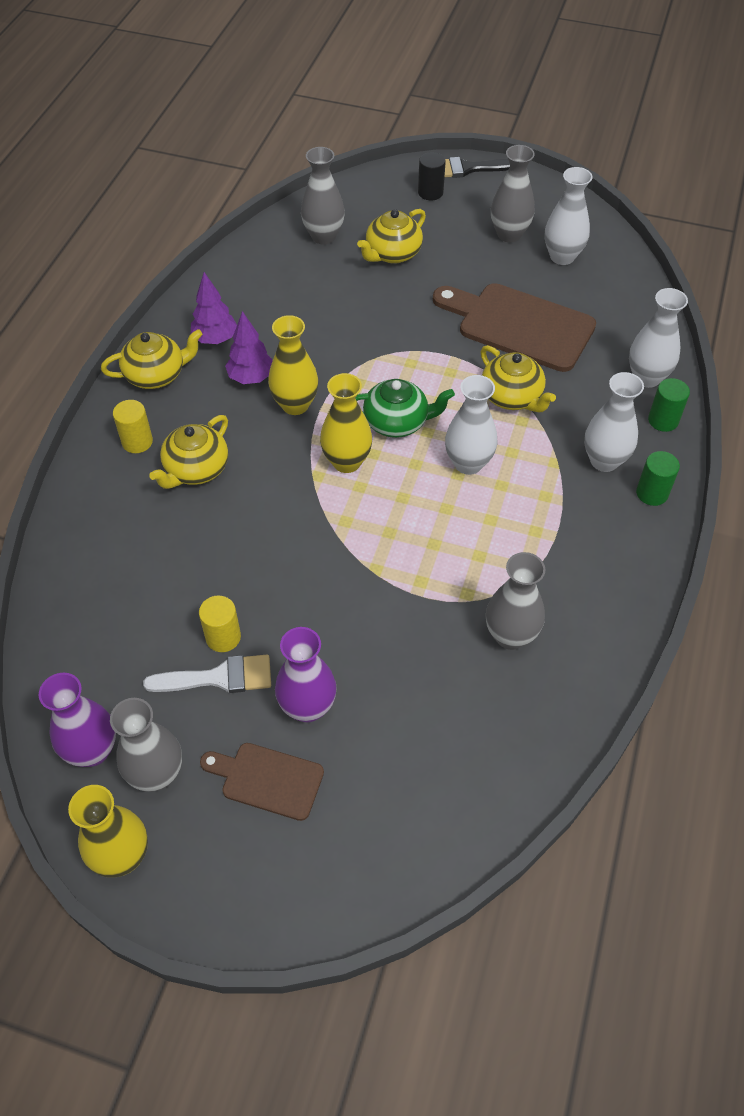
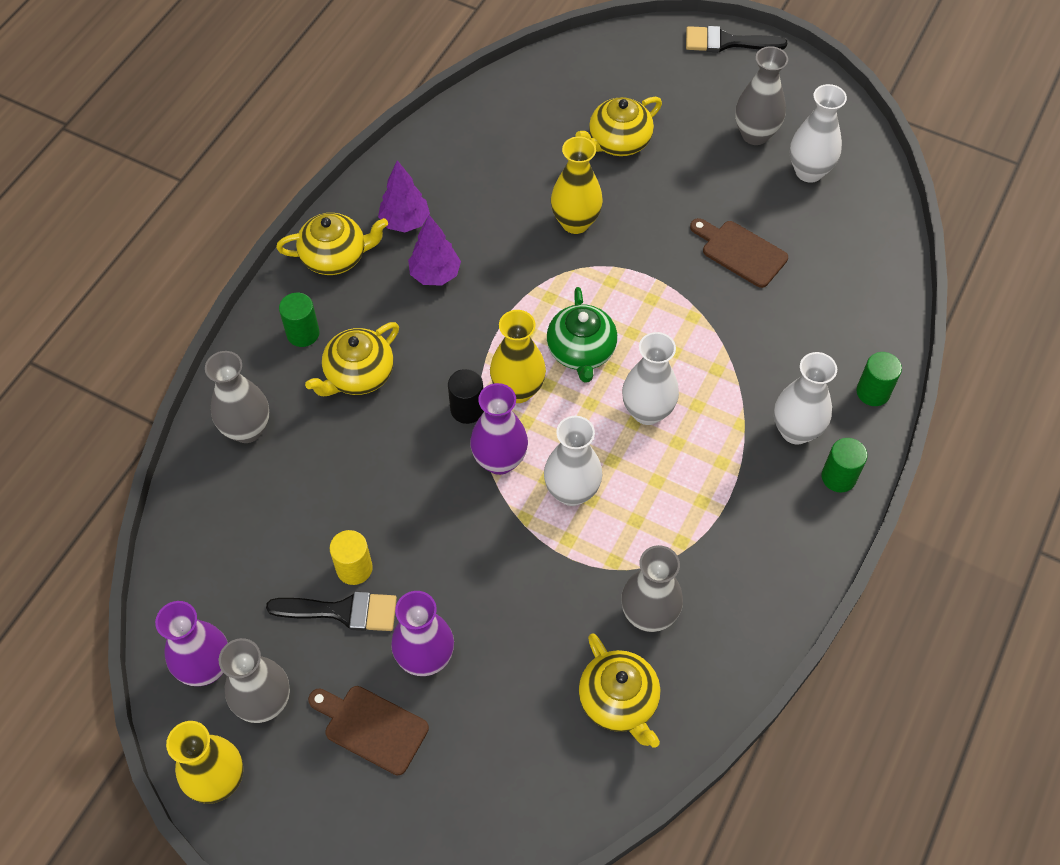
camera: 10 degrees right, 5 degrees up
(137, 442) = (303, 333): yellow cylinder -> green cylinder
(219, 677) = (343, 611): white brush -> black brush
(295, 405) = (476, 314): yellow vase -> yellow vase (575, 222)
(323, 236) = (546, 109): grey vase -> grey vase (247, 429)
(342, 523) = (499, 460): none -> purple vase
(397, 422) = (581, 351): green teapot -> green teapot turned 75 degrees clockwise
(430, 192) = (677, 68): black cylinder -> black cylinder (467, 409)
(512, 397) = (712, 339): yellow teapot -> yellow teapot (619, 701)
(519, 325) = (740, 252): brown cutting board -> brown cutting board, size x0.56
(646, 377) = (868, 337): white vase -> white vase (571, 491)

